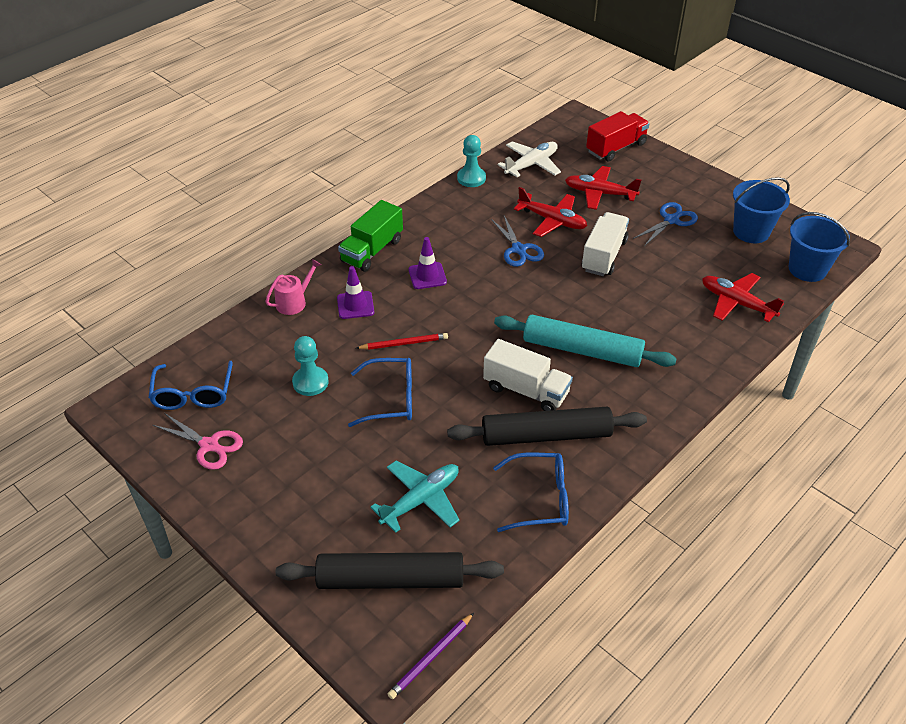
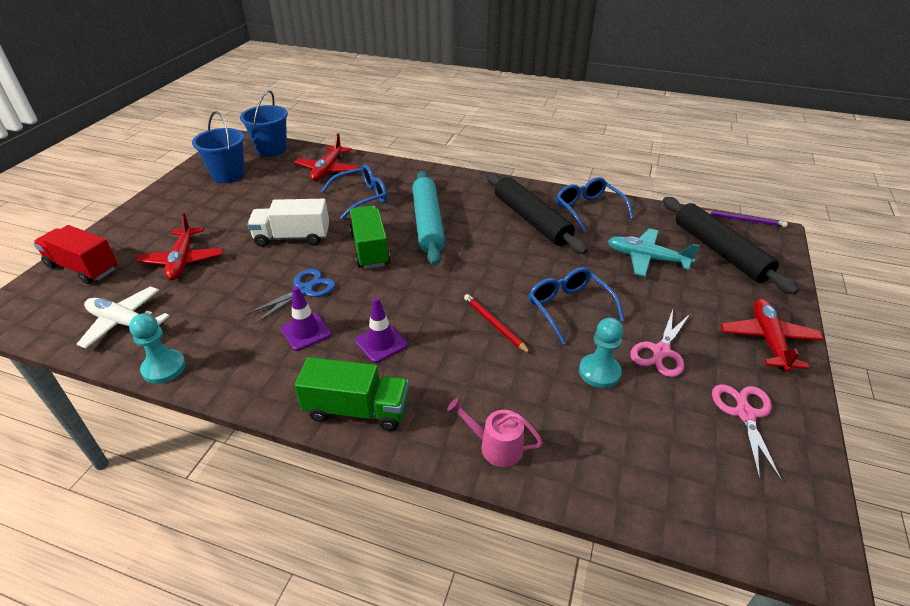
camera: 115 degrees left, 5 degrees down
(193, 394) = (707, 470): blue glasses -> blue glasses (361, 197)
(300, 433) = (661, 351): none -> pink scissors
(355, 305) = (464, 384): purple traffic cone -> purple traffic cone (306, 332)
(526, 390) = (495, 239): white truck -> none
(552, 220) = (243, 280): red plane -> red plane (768, 340)
(557, 299) = (370, 249): none -> green truck
(671, 220) = (222, 213): blue scissors -> none

